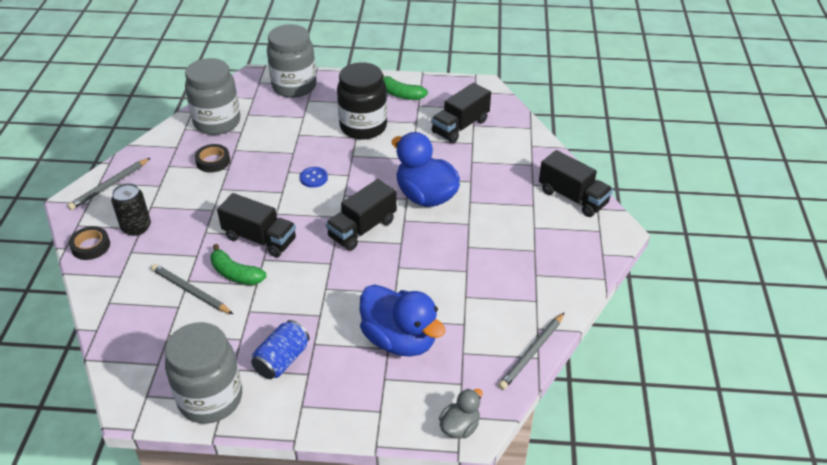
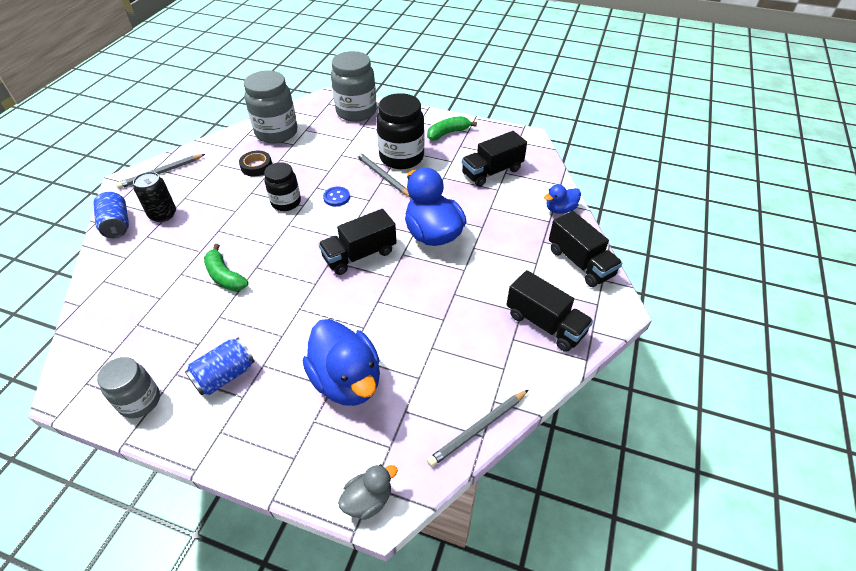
camera: 15 degrees right, 5 degrees up
(91, 246) = (117, 224): black tape -> blue can
(191, 291) = (178, 285): grey pencil -> grey pencil (383, 176)
(210, 398) = (140, 401): grey jar -> grey jar, size x0.62
(260, 239) = (262, 246): black truck -> black truck (545, 324)
(263, 192) = (286, 202): none -> black jar
(400, 94) = (448, 133): green banana -> green banana turned 105 degrees clockwise
(538, 152) = (560, 209): none -> blue duck

